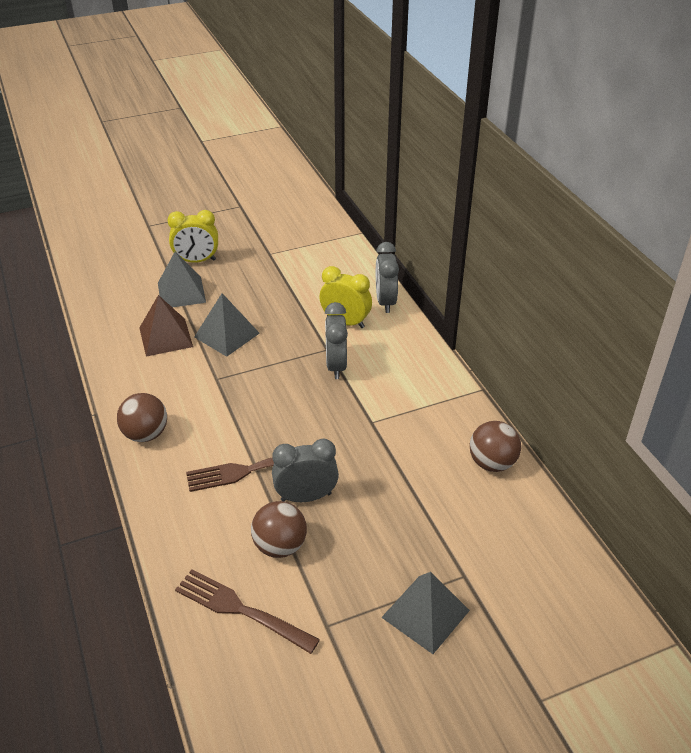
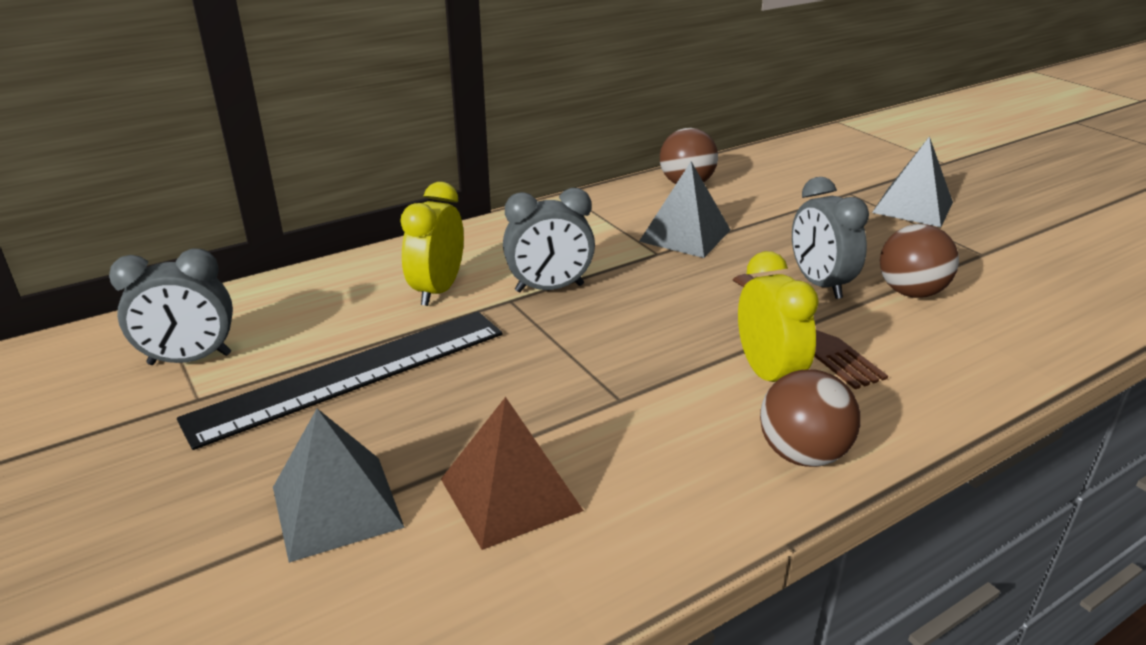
camera: 100 degrees left, 10 degrees down
(197, 261) = (198, 508): yellow clock -> yellow clock (768, 375)
(227, 335) = (489, 409): grey pyramid -> grey pyramid (685, 235)
(242, 610) = (1023, 305): brown fork -> none
(272, 294) = (351, 374): none -> black ruler
(385, 302) = (381, 262): grey clock -> grey clock (190, 359)

